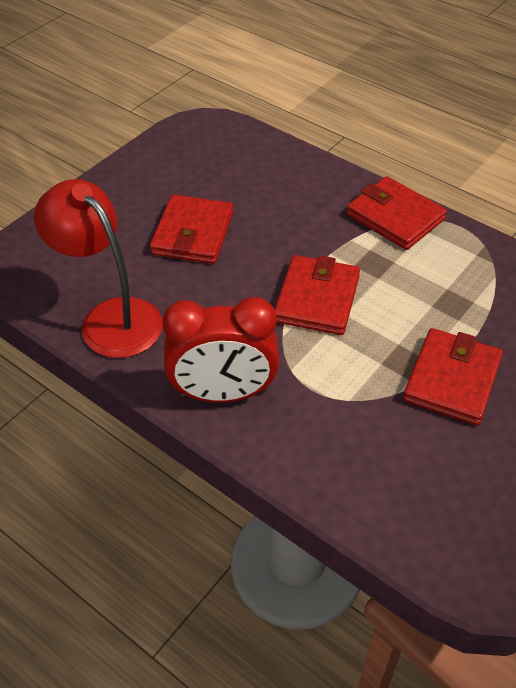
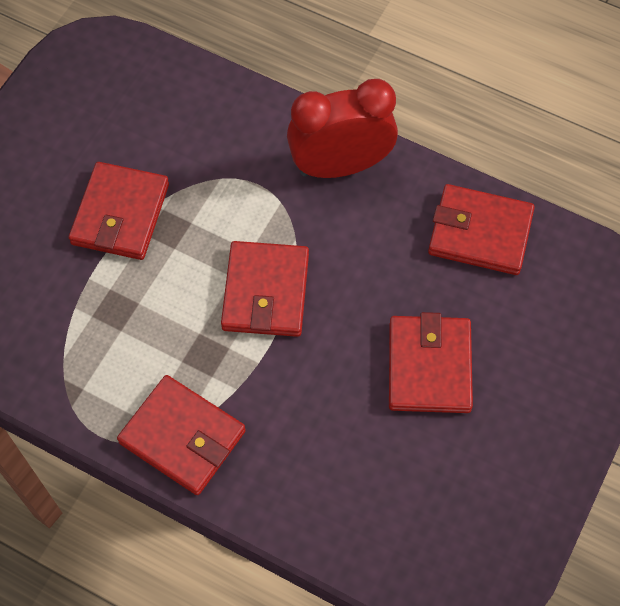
camera: 170 degrees right, 15 degrees up
(110, 317) = (480, 233): red lamp -> red wallet

